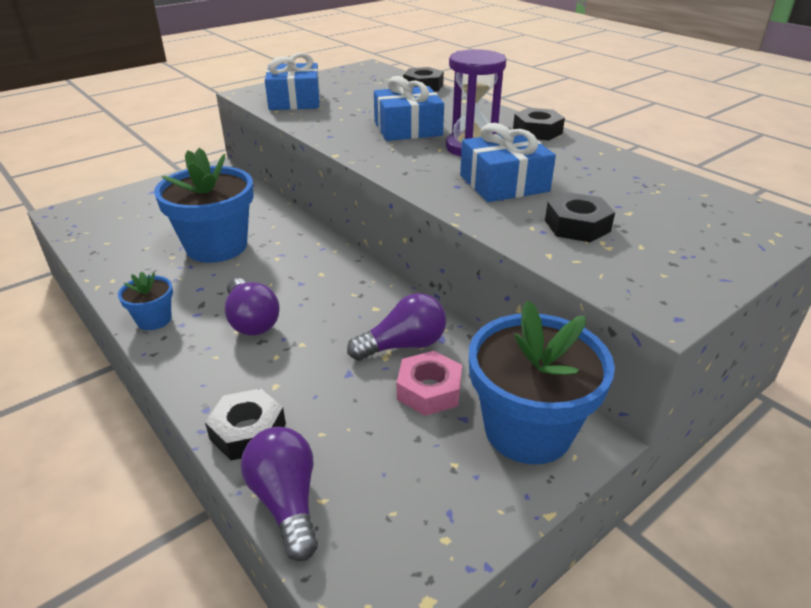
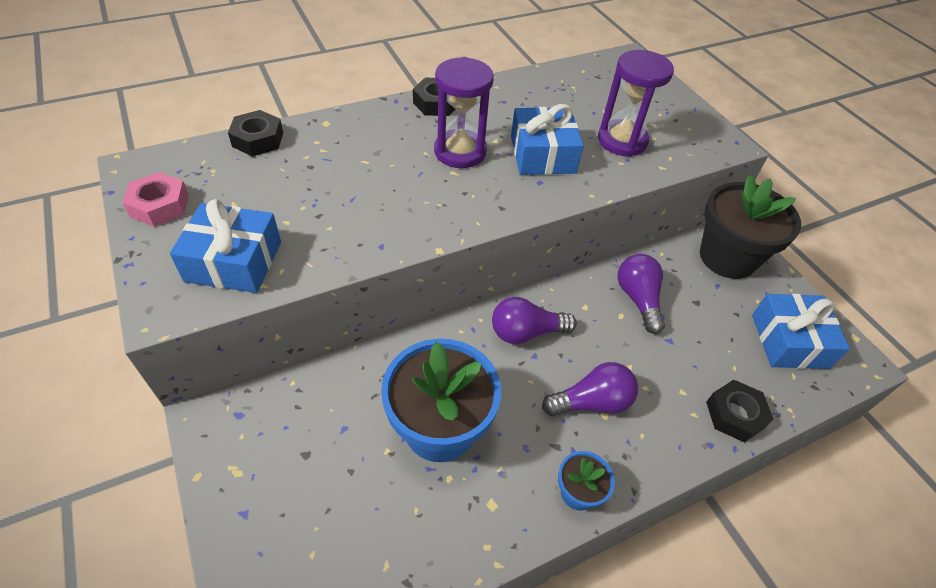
camera: 80 degrees left, 15 degrees up
(286, 501) = (798, 396): purple light bulb -> purple light bulb (526, 332)
(408, 128) = (389, 181): blue gift -> blue gift (789, 341)
(429, 390) = (690, 296): pink nut -> pink nut (160, 205)
(528, 430) = (727, 257): blue flower pot -> black flower pot
(577, 225) = (622, 141): black nut -> purple hourglass

